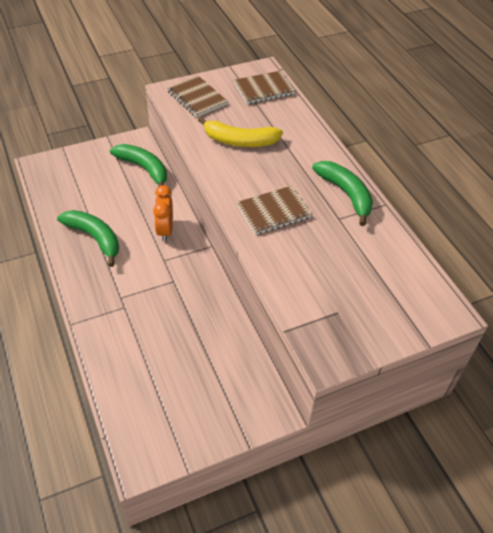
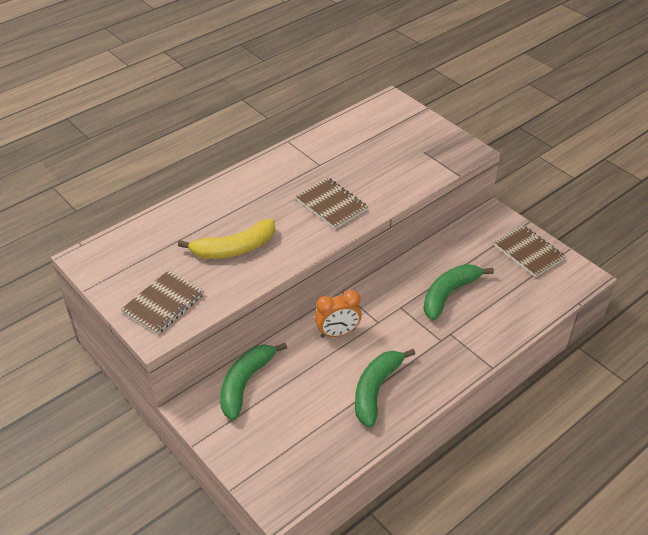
camera: 105 degrees left, 5 degrees down
(240, 141) = (234, 249): yellow banana -> yellow banana turned 75 degrees clockwise
(264, 89) = (128, 249): brown notebook -> brown notebook (528, 252)
(346, 194) = (285, 164): green banana -> green banana (449, 294)

